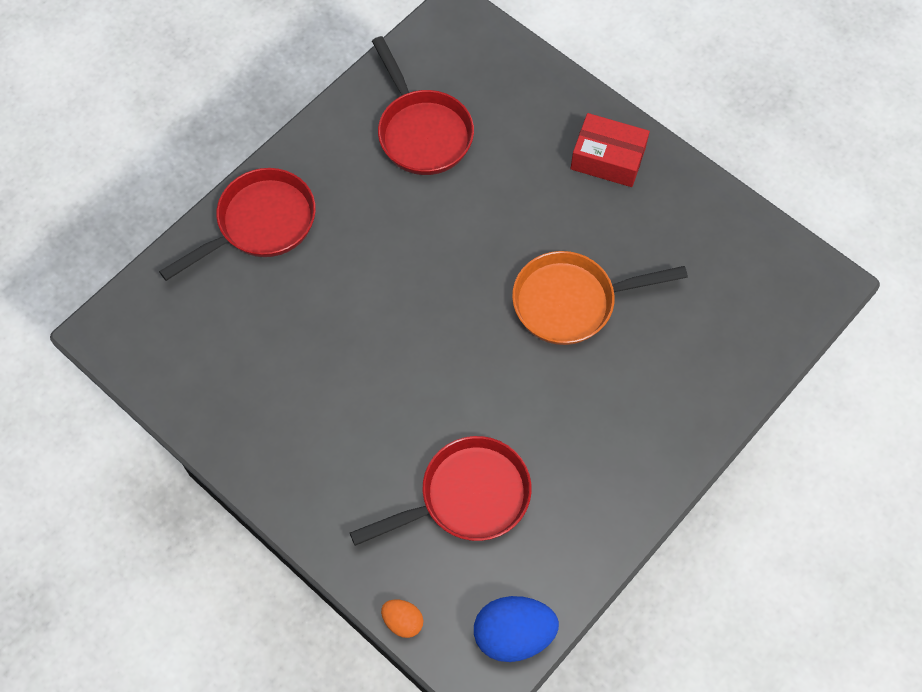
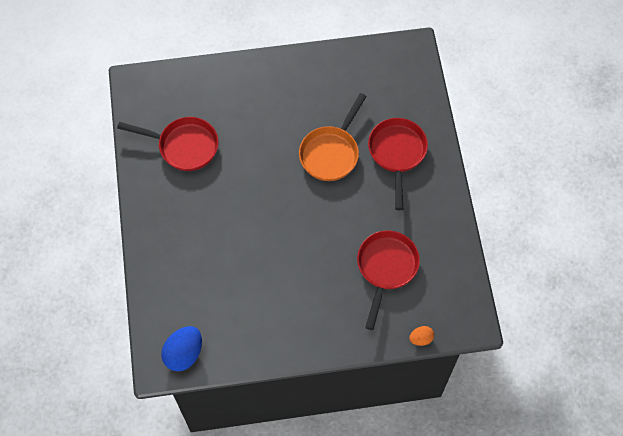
camera: 50 degrees left, 0 degrees up
(260, 224) = (165, 254): red pan -> red pan (397, 154)
(513, 634) = (464, 298): blue egg -> blue egg (184, 354)
(608, 158) = (273, 81): red box -> none

